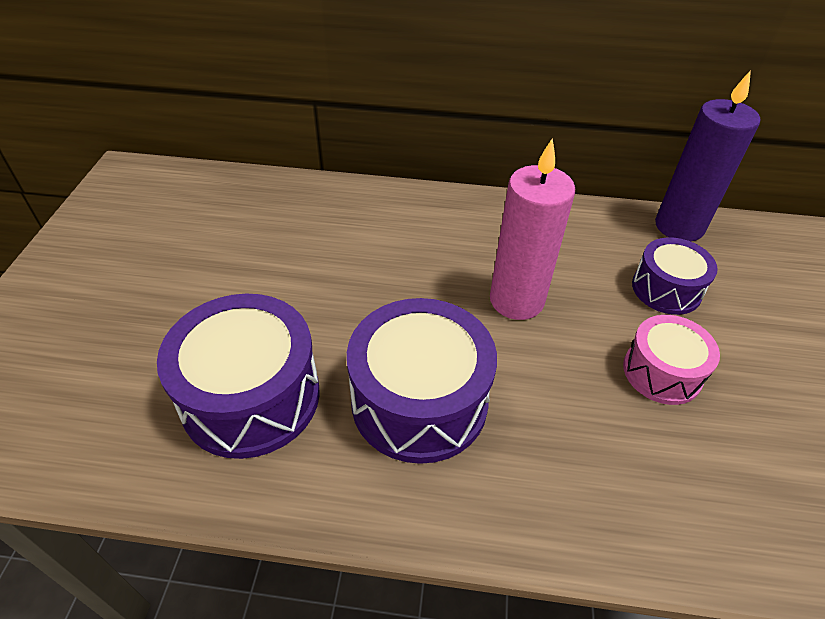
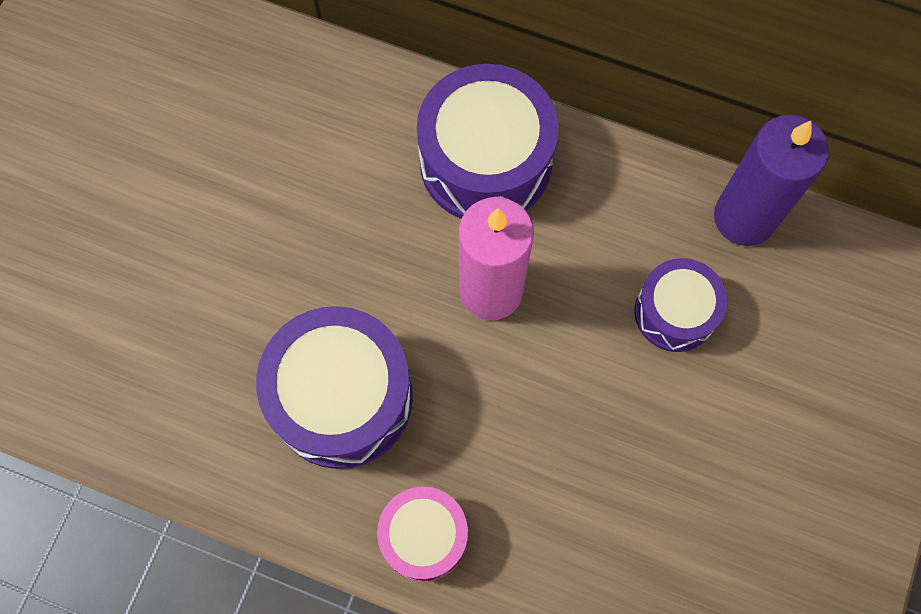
camera: 15 degrees right, 25 degrees up
(251, 396) = (175, 354): purple drum -> purple drum (485, 161)
(662, 372) = (611, 421): pink drum -> pink drum (424, 536)

